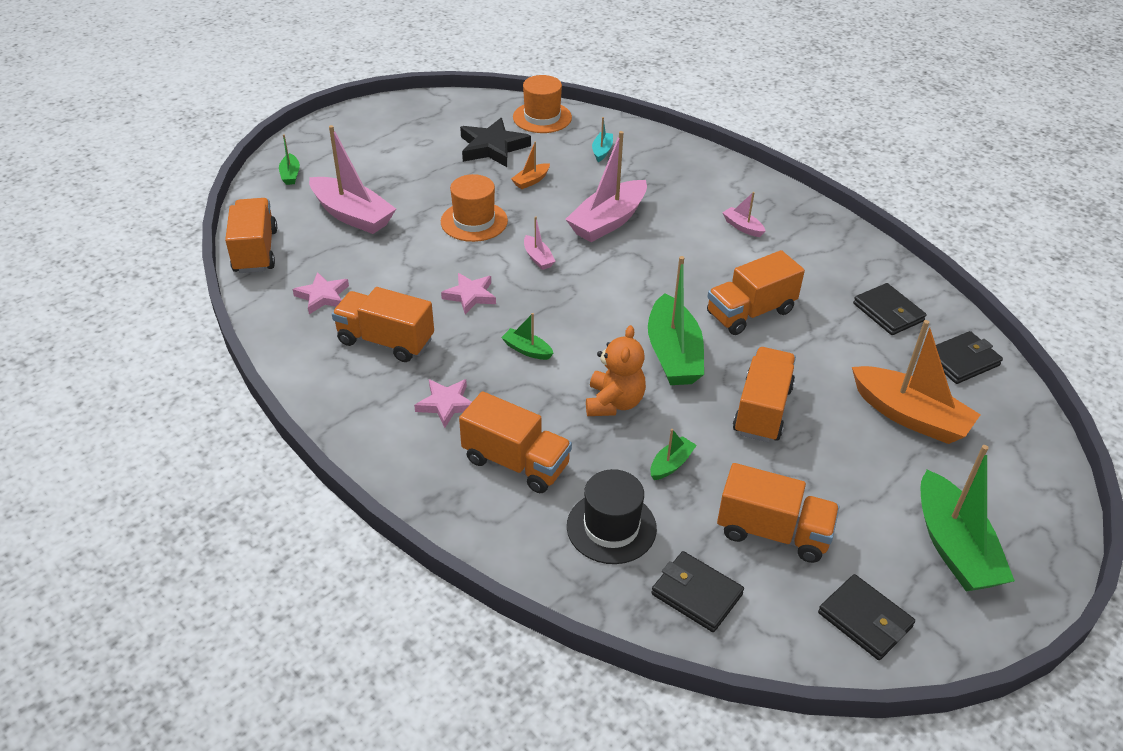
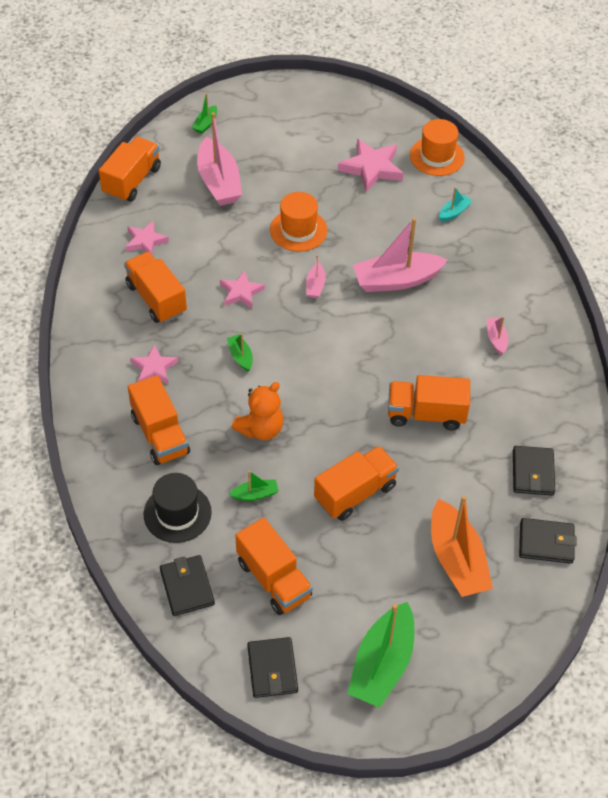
camera: 35 degrees right, 10 degrees up
(492, 147) = (371, 168): black star -> pink star
(531, 181) = (372, 214): orange boat -> none
(673, 354) = (336, 415): green boat -> none

